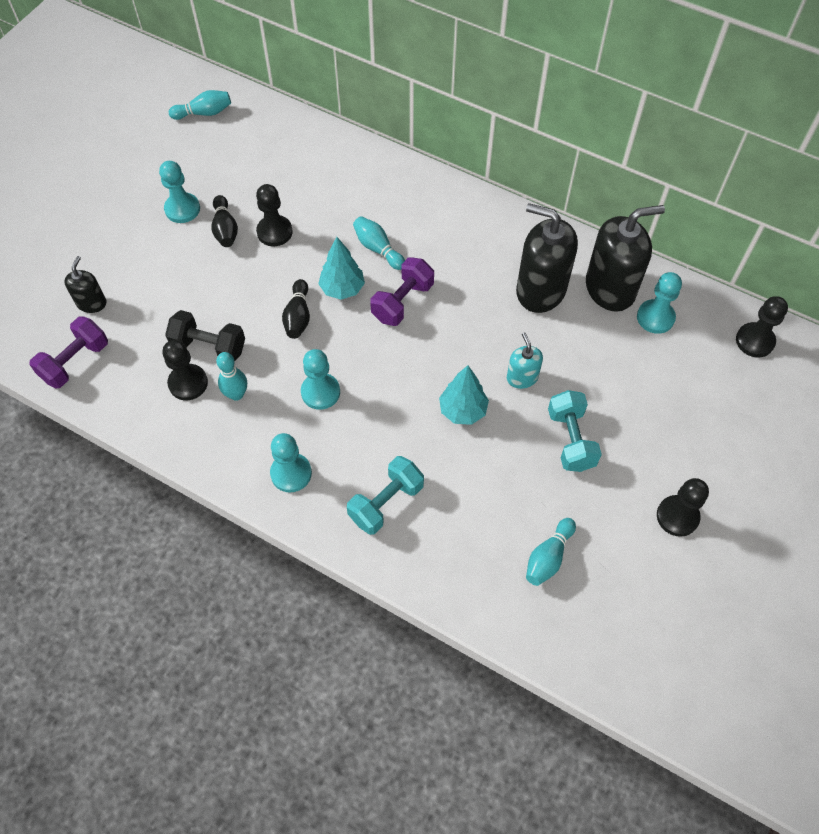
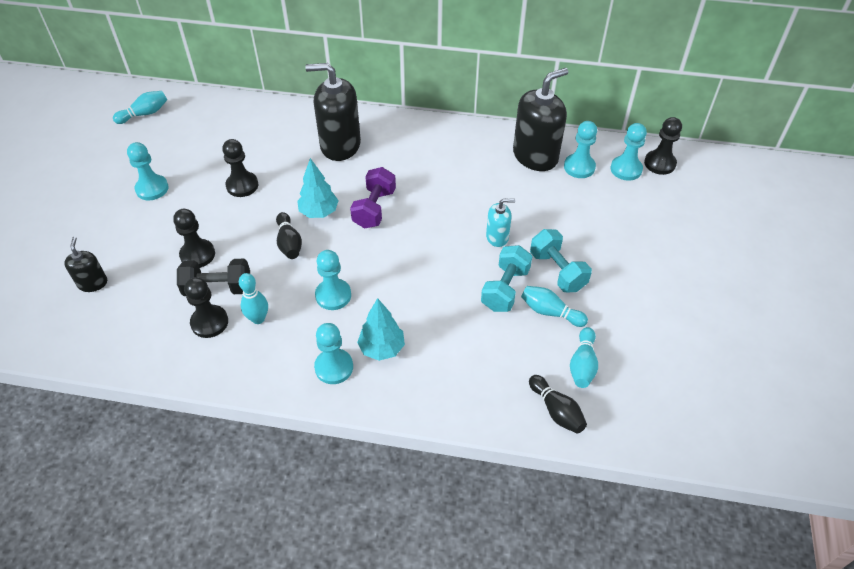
camera: 20 degrees left, 10 degrees down
(75, 362) = (94, 335): purple dumbbell -> none
(225, 229) = (197, 194): black bowling pin -> black bowling pin (556, 411)
(378, 249) = (336, 175): turquoise bowling pin -> turquoise bowling pin (550, 312)
(386, 503) = (428, 365): turquoise dumbbell -> turquoise dumbbell (505, 289)
(463, 410) = (460, 275): turquoise tree -> turquoise tree (382, 348)
(522, 377) = (497, 237): turquoise soap dispenser -> turquoise soap dispenser turned 120 degrees clockwise
(540, 290) = (482, 171): black soap dispenser -> black soap dispenser (340, 145)
(677, 516) = (667, 302): black pawn -> black pawn (197, 255)
(710, 337) = (626, 169): none -> turquoise pawn

